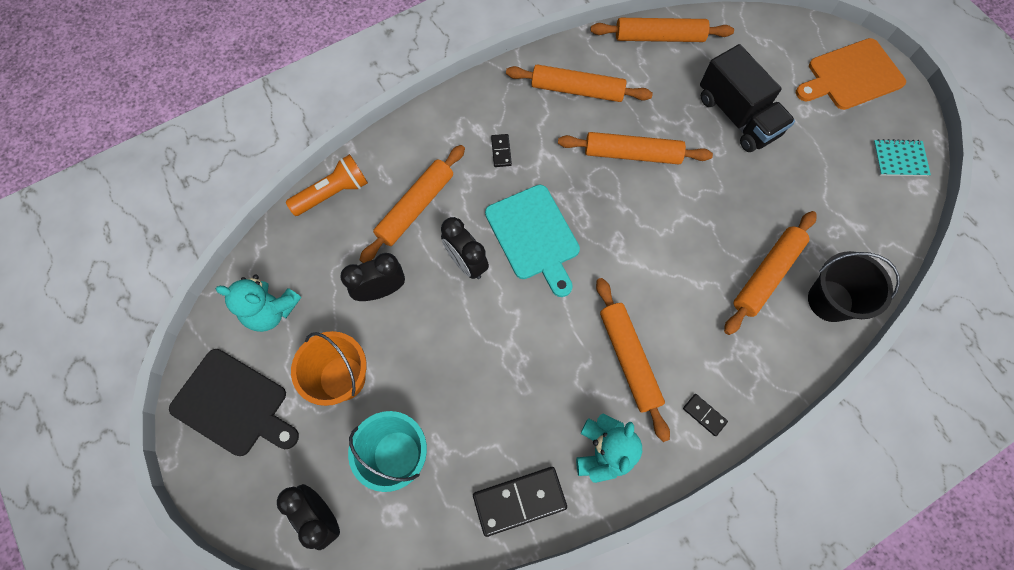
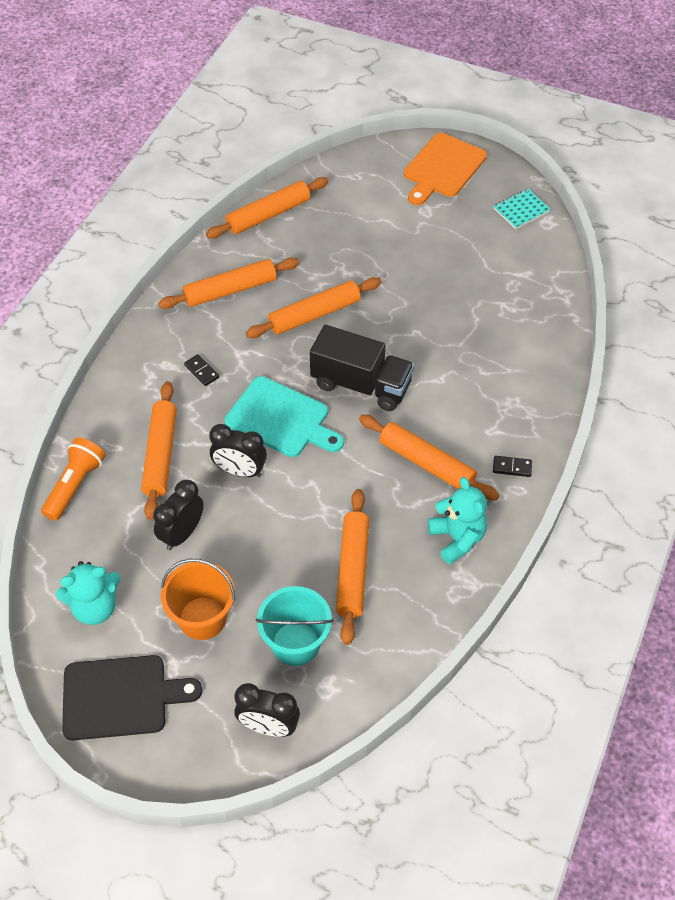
camera: 35 degrees left, 15 degrees down
(519, 500) = (420, 612): black domino -> none
(737, 116) = (377, 242): black truck -> black truck (361, 385)
(766, 275) = (484, 344): orange rolling pin -> orange rolling pin (352, 570)
(830, 300) = (543, 336): black bucket -> none

